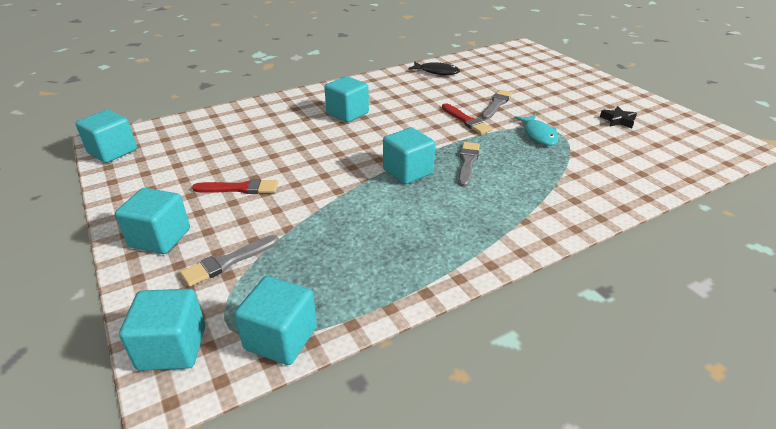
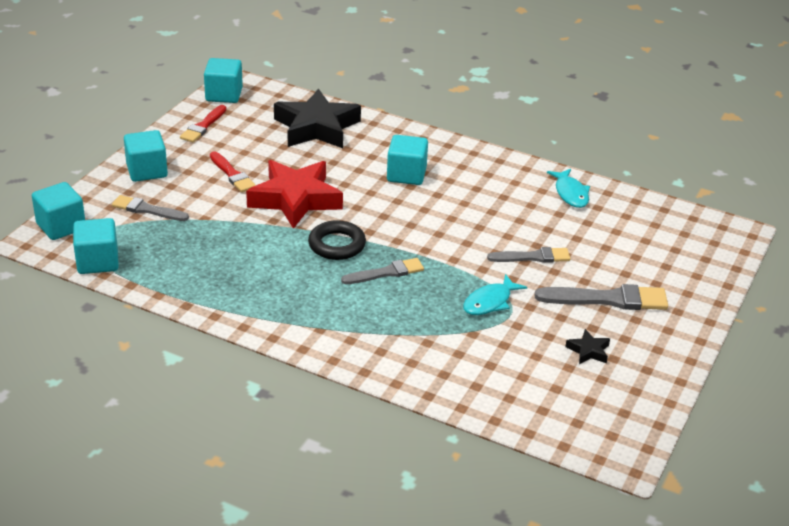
camera: 55 degrees right, 0 degrees up
(233, 127) = (316, 127): none -> black star
(320, 169) = (295, 199): none -> red star
(408, 171) = (337, 245): turquoise cube -> black ring
(436, 72) = (570, 193): black fish -> turquoise fish
(466, 121) = (470, 248): red brush -> red brush (203, 126)
(563, 97) = (608, 299): none -> grey brush

